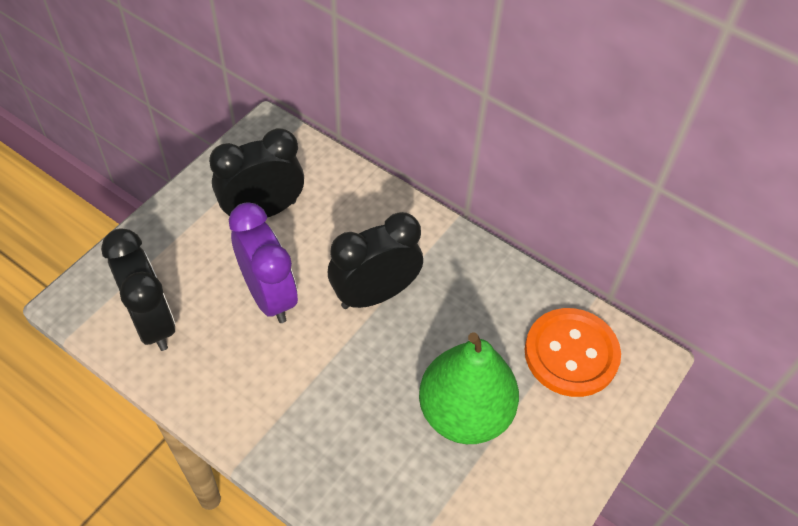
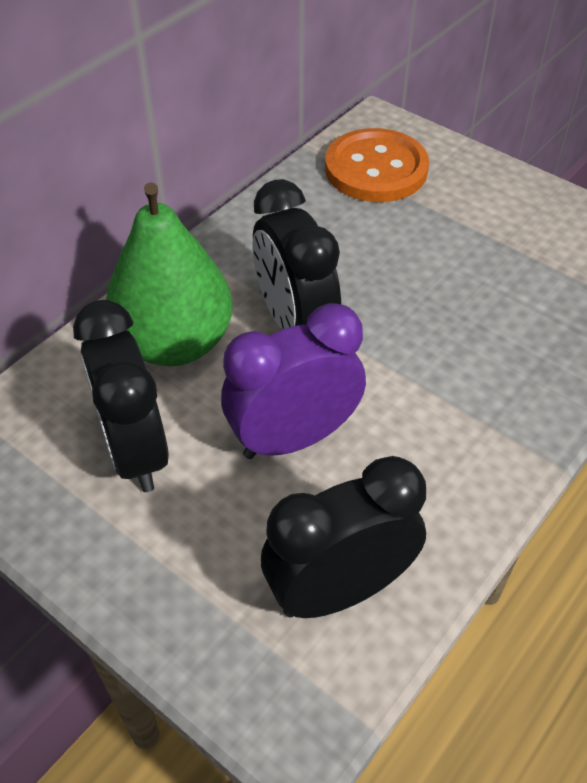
camera: 85 degrees left, 5 degrees down
(464, 413) = (456, 252): green pear -> green pear (174, 343)

